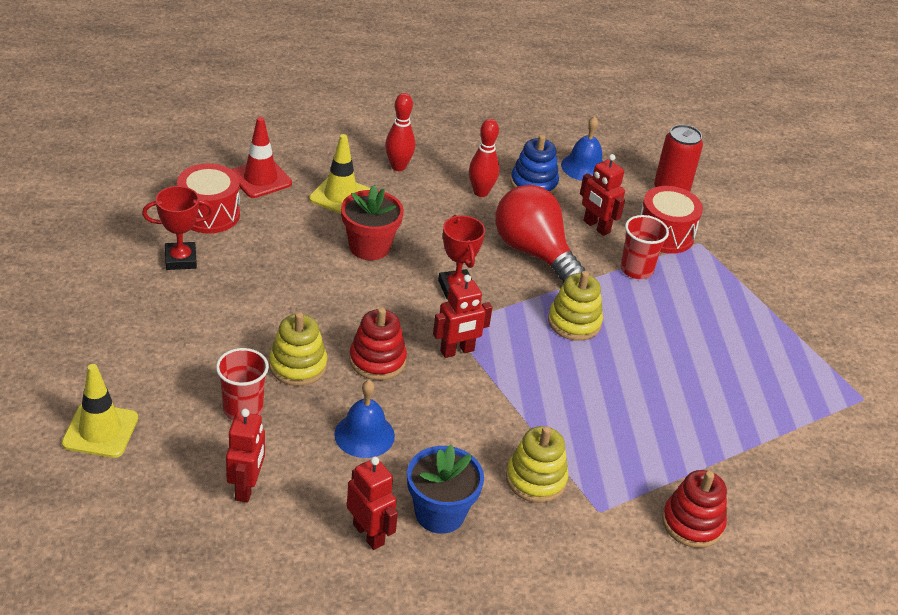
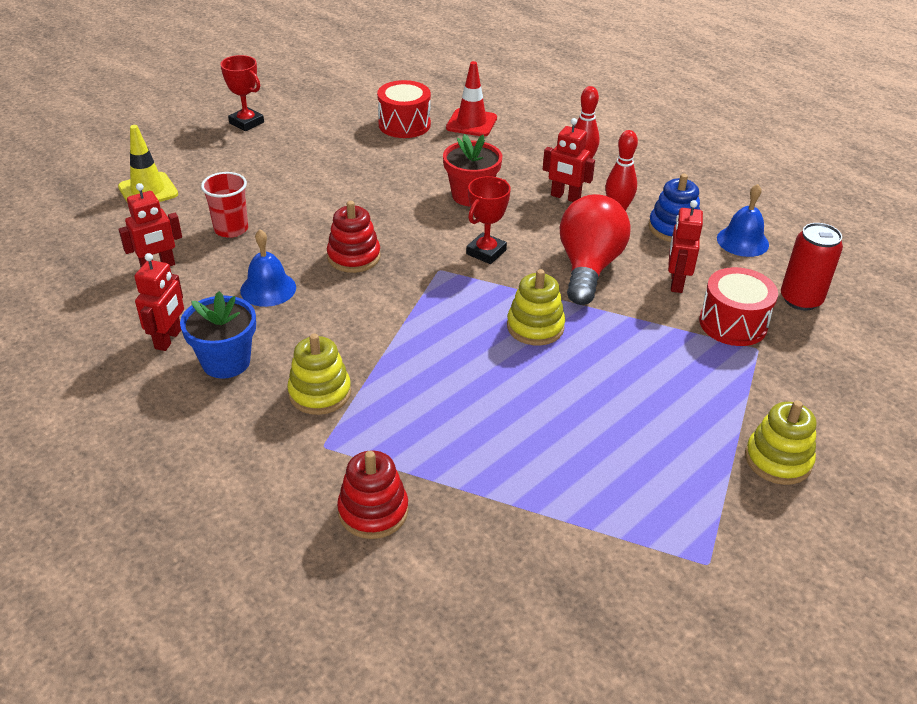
camera: 55 degrees right, 0 degrees up
(180, 259) = (344, 137): red trophy -> red trophy (246, 123)
(298, 366) = (302, 228): yellow stacking toy -> yellow stacking toy (778, 460)
(340, 196) = (507, 158): yellow traffic cone -> none
(457, 351) = (415, 286): red robot -> red robot (565, 197)
(636, 269) = (657, 329): red cup -> none

